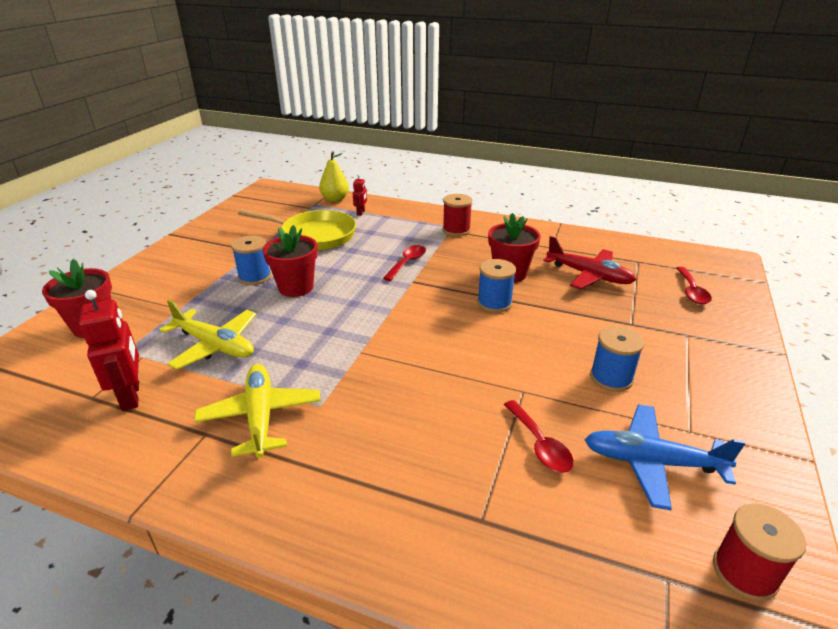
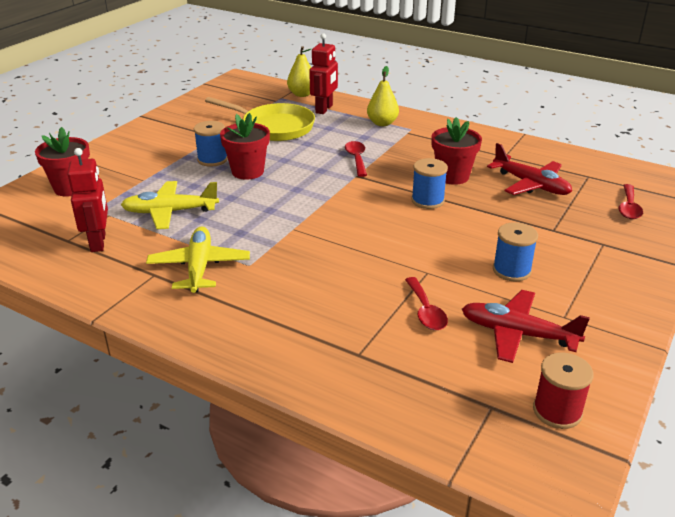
camera: 10 degrees right, 0 degrees up
(215, 345) = (170, 212): yellow plane -> yellow plane turned 135 degrees clockwise
(361, 213) = (324, 109): red robot -> red robot, size x1.89
(407, 263) = (356, 159): red spoon -> red spoon turned 45 degrees counterclockwise
(422, 223) = (382, 123): none -> yellow pear
(456, 230) = (414, 132): red spool -> none
(651, 462) = (517, 334): blue plane -> red plane

